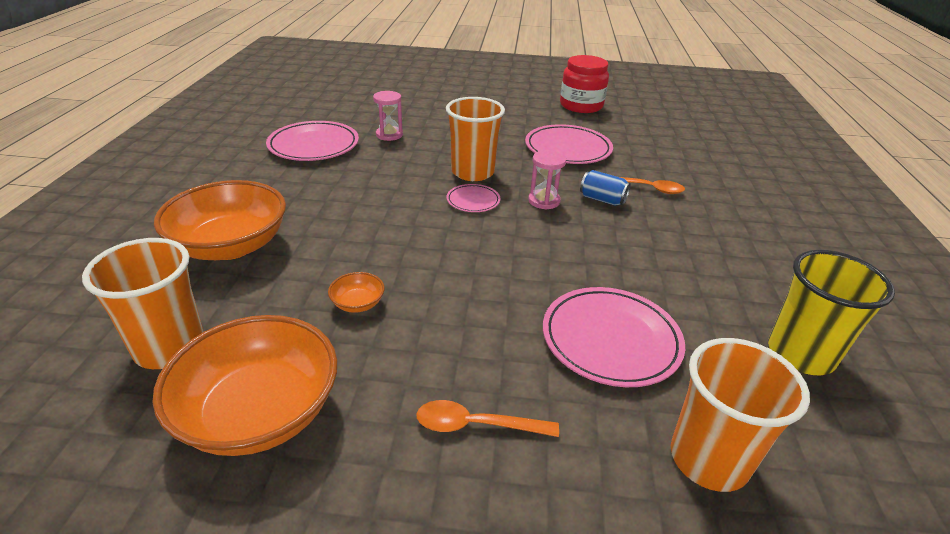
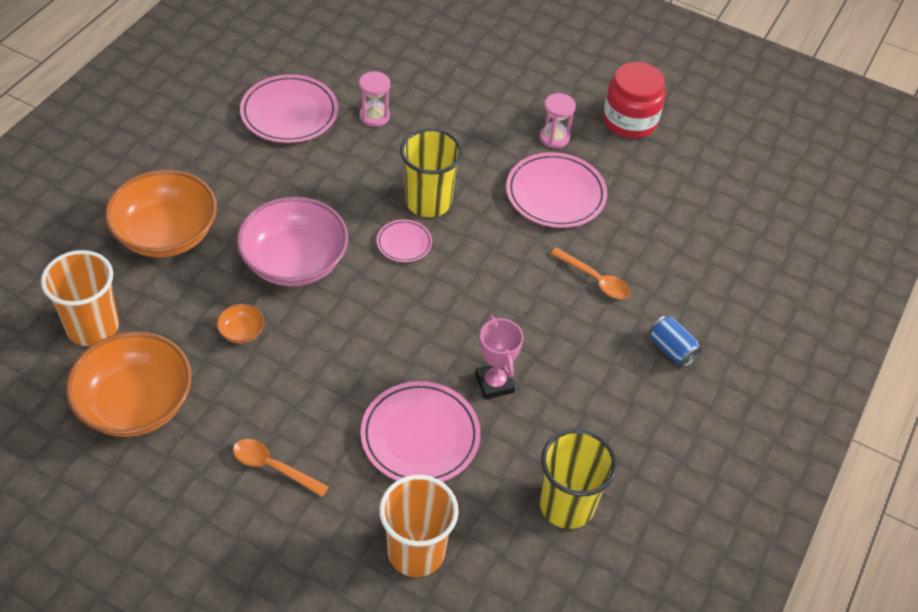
camera: 20 degrees right, 15 degrees up
(380, 236) = (294, 262): none -> pink bowl
(472, 172) = (428, 202): orange cup -> yellow cup
(544, 201) = (474, 264): pink hourglass -> pink hourglass (554, 137)
(602, 199) = (535, 281): blue can -> blue can (671, 349)
(638, 276) = (494, 383): none -> pink trophy

